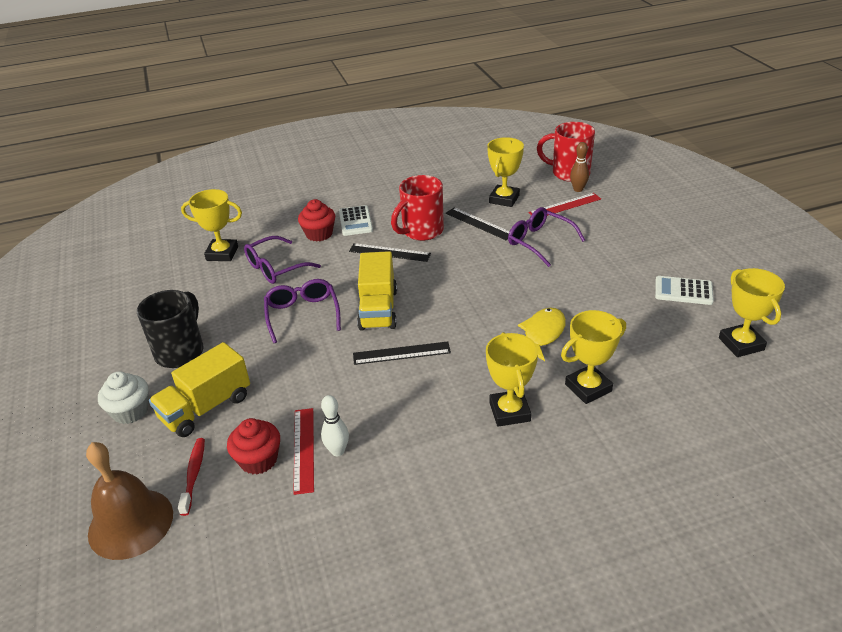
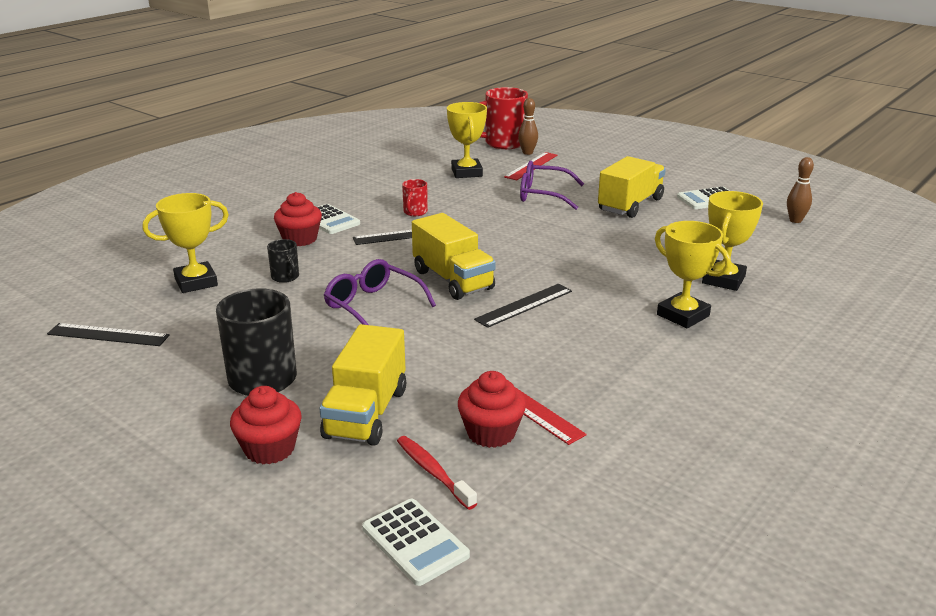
camera: 35 degrees left, 10 degrees down
(130, 411) = (269, 449): white cupcake -> red cupcake
(130, 523) = (415, 542): brown bell -> white calculator
(276, 268) = (285, 277): purple glasses -> black mug
(337, 451) = (565, 396): white bowling pin -> none
(421, 231) = (415, 212): red mug -> red mug, size x0.50
(479, 223) = (466, 194): black ruler -> black ruler (108, 335)
(542, 334) = (635, 256): yellow fish -> none
(602, 275) = (630, 205): none -> yellow truck
(741, 344) = (795, 220): yellow trophy -> brown bowling pin

